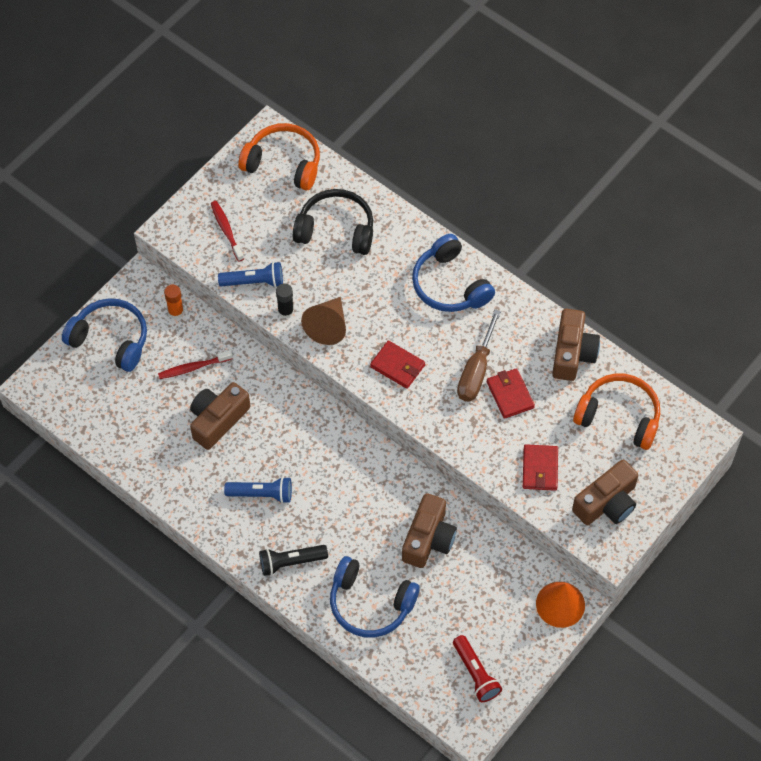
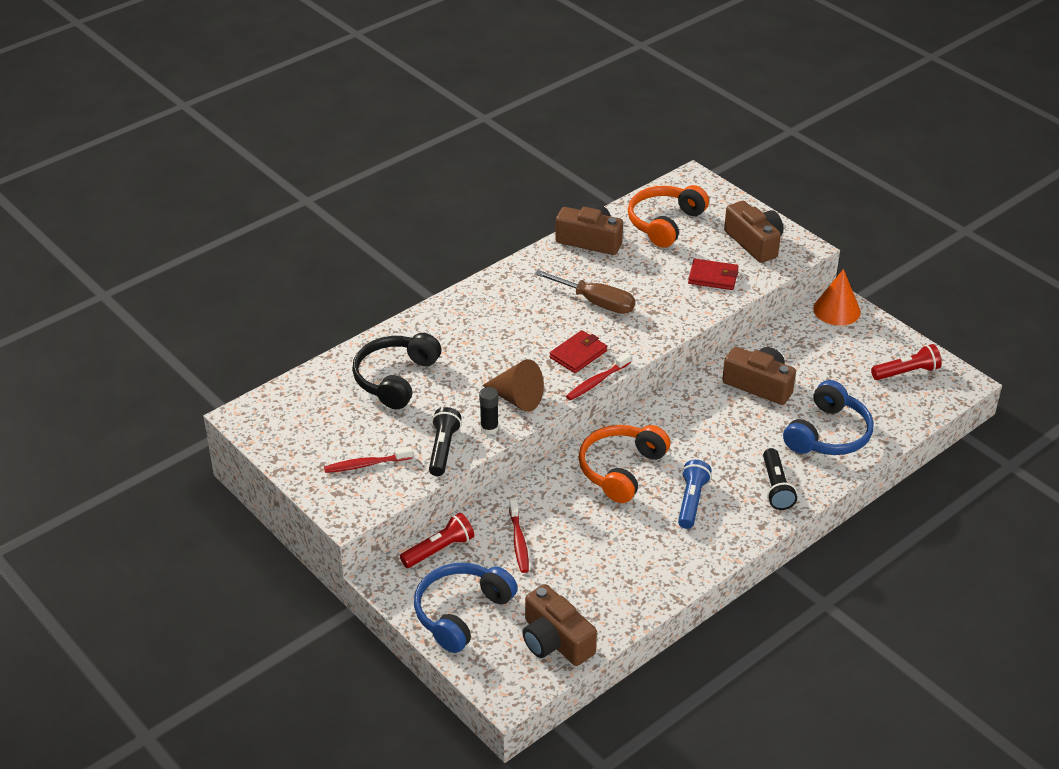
camera: 80 degrees left, 20 degrees down
(176, 312) = (439, 550): orange glue stick -> red flashlight
(218, 420) = (592, 527): brown camera -> brown camera (555, 640)
(254, 282) = (443, 449): blue flashlight -> black flashlight
(283, 163) = (292, 409): orange headphones -> orange headphones (621, 470)
(362, 386) = (596, 382): none -> red toothbrush
(450, 285) = (490, 307): blue headphones -> none
(510, 395) = (628, 284): red wallet -> none

